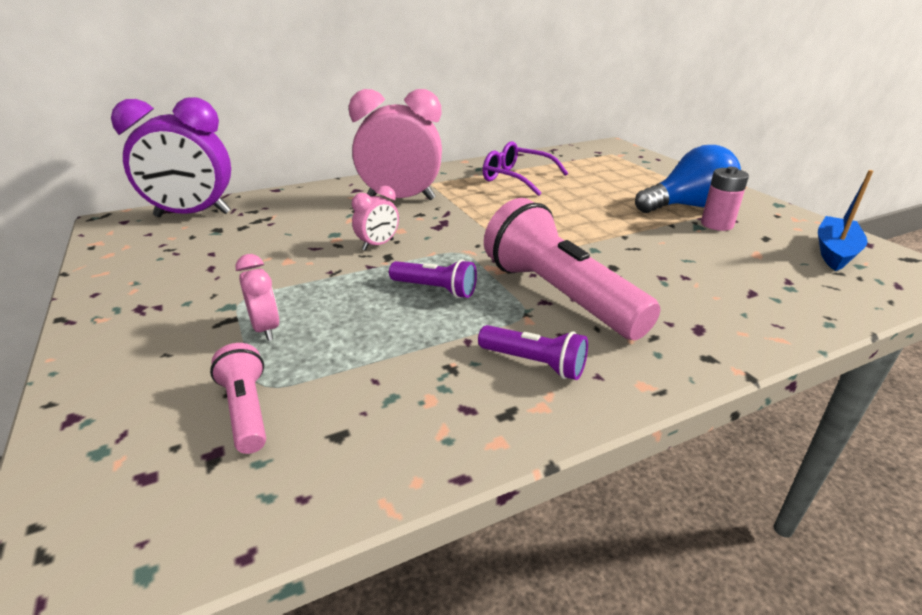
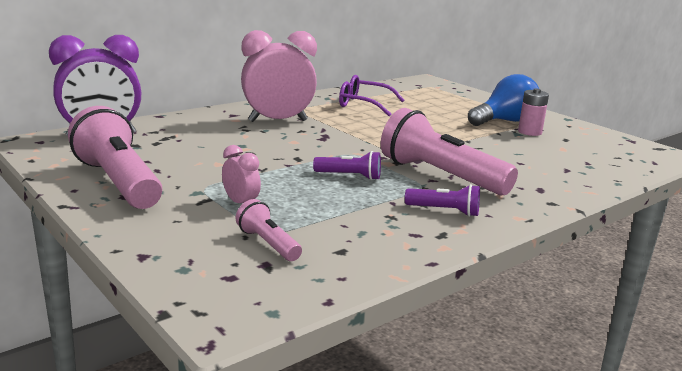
camera: 15 degrees left, 10 degrees down
(152, 284) = (118, 182): none -> pink flashlight
(378, 245) = (284, 151): pink clock -> none
(834, 252) = (612, 146): blue boat -> none

